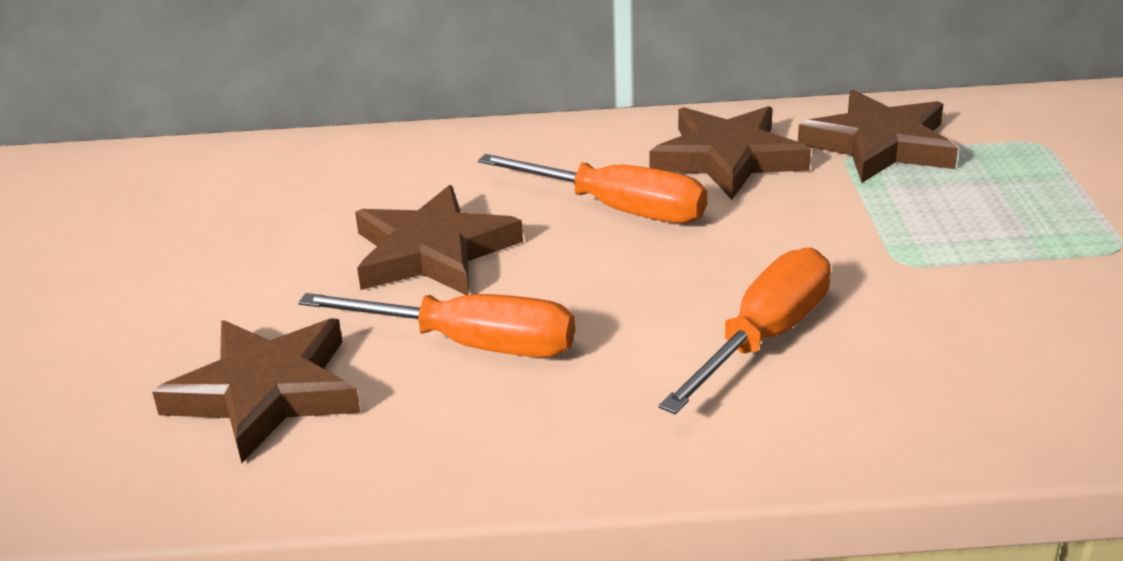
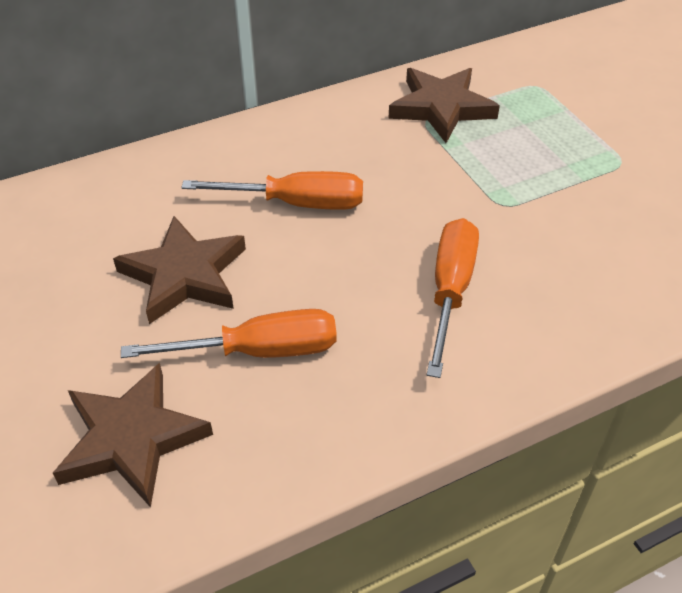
camera: 25 degrees left, 15 degrees up
(728, 158) = (348, 141): brown star -> none

